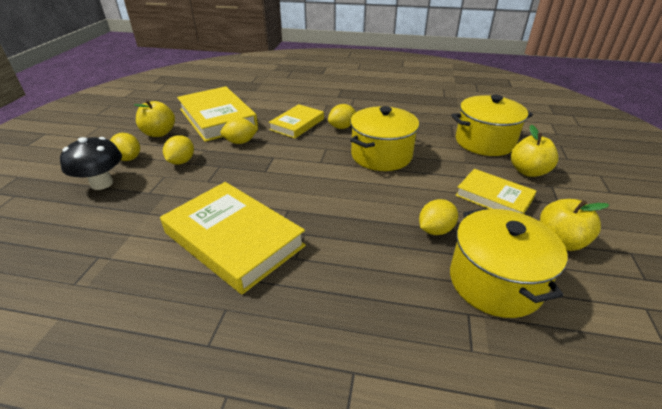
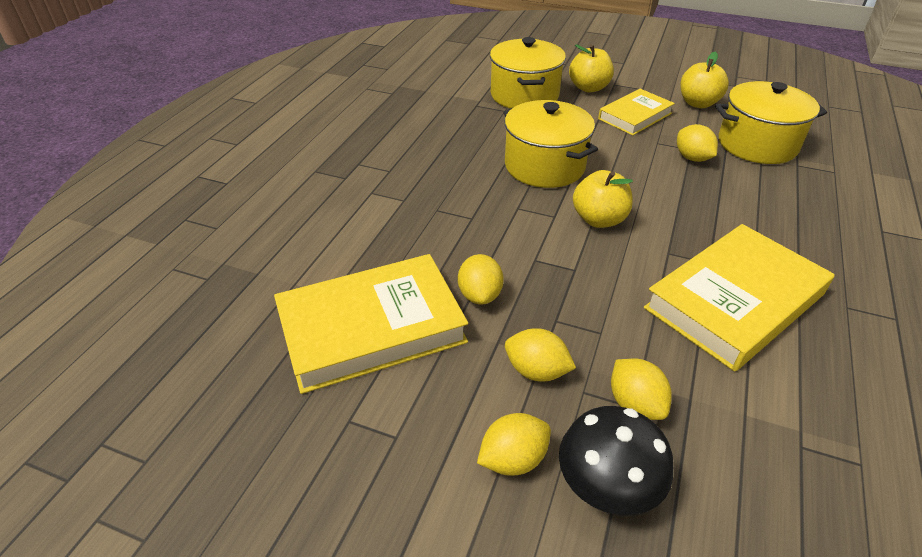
camera: 80 degrees left, 5 degrees up
(159, 133) = (411, 420): yellow apple -> yellow apple (599, 219)
(297, 124) = (433, 229): yellow book -> none
(342, 127) = (457, 186): yellow lemon -> yellow lemon (635, 404)

